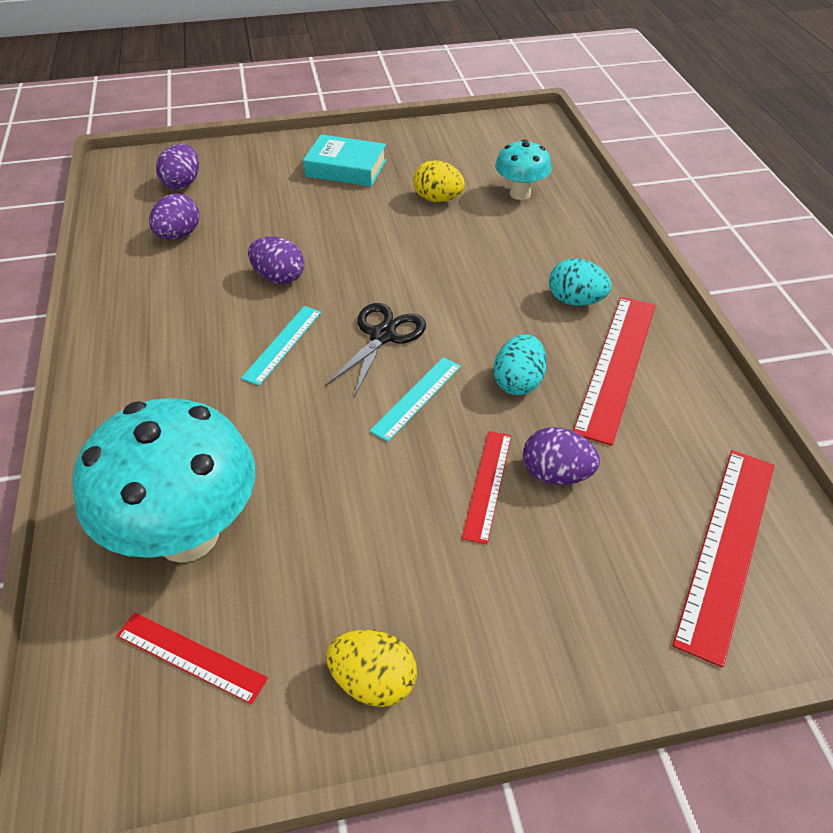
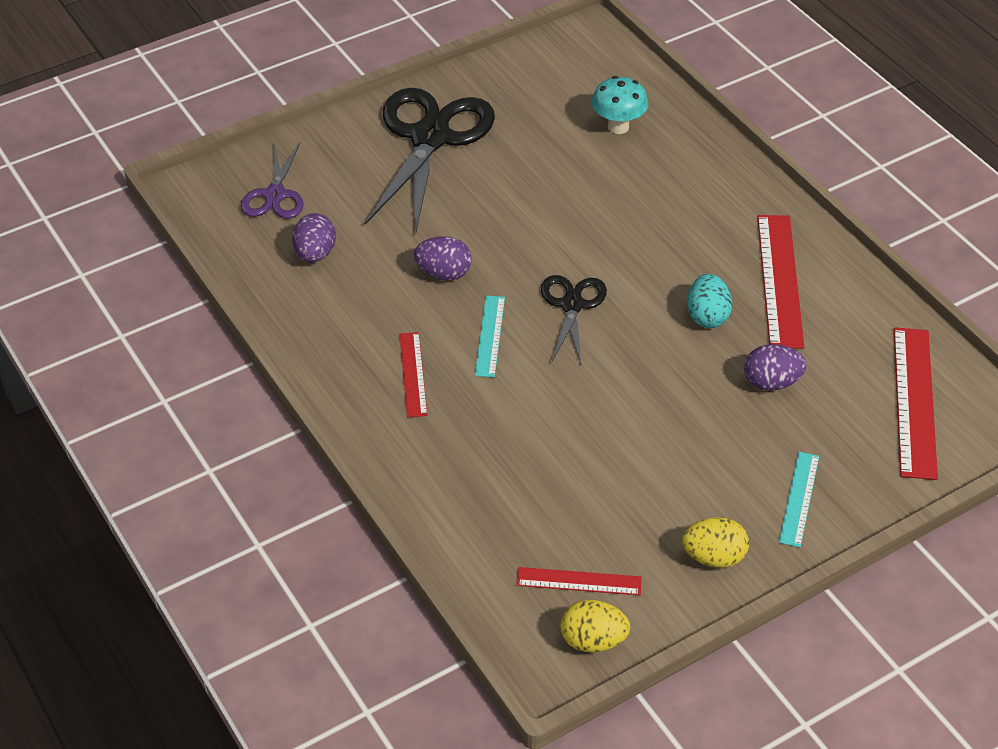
camera: 20 degrees left, 0 degrees up
(182, 183) = (274, 195): purple egg -> purple scissors
(187, 535) = (518, 506): turquoise mushroom -> none
(346, 168) = (431, 137): turquoise book -> black scissors
(416, 398) = (632, 352): turquoise ruler -> turquoise ruler (799, 499)
(438, 199) = (543, 152): yellow egg -> yellow egg (593, 641)
(487, 484) = (724, 405): red ruler -> red ruler (413, 374)
(575, 301) = (720, 228): turquoise egg -> none

